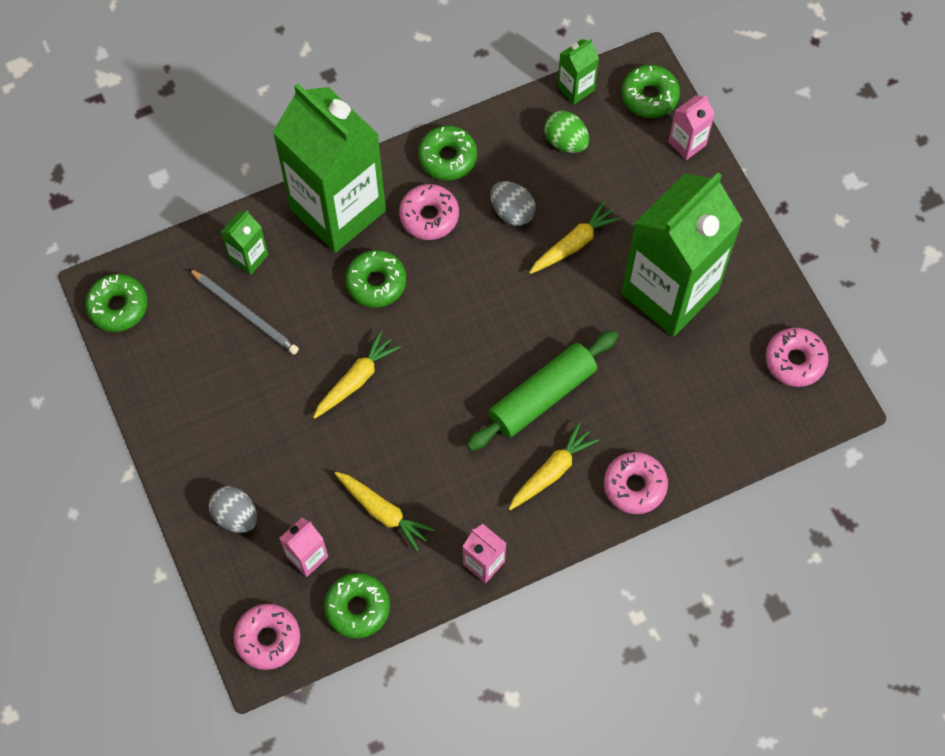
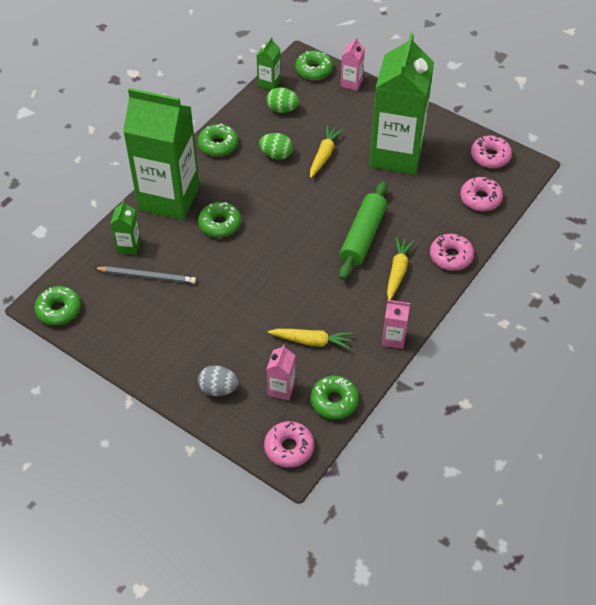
camera: 30 degrees left, 15 degrees down
(356, 380) = (243, 279): yellow carrot -> none
(429, 216) = (228, 178): pink donut -> pink donut (480, 199)
(512, 212) = (276, 155): grey egg -> green egg

